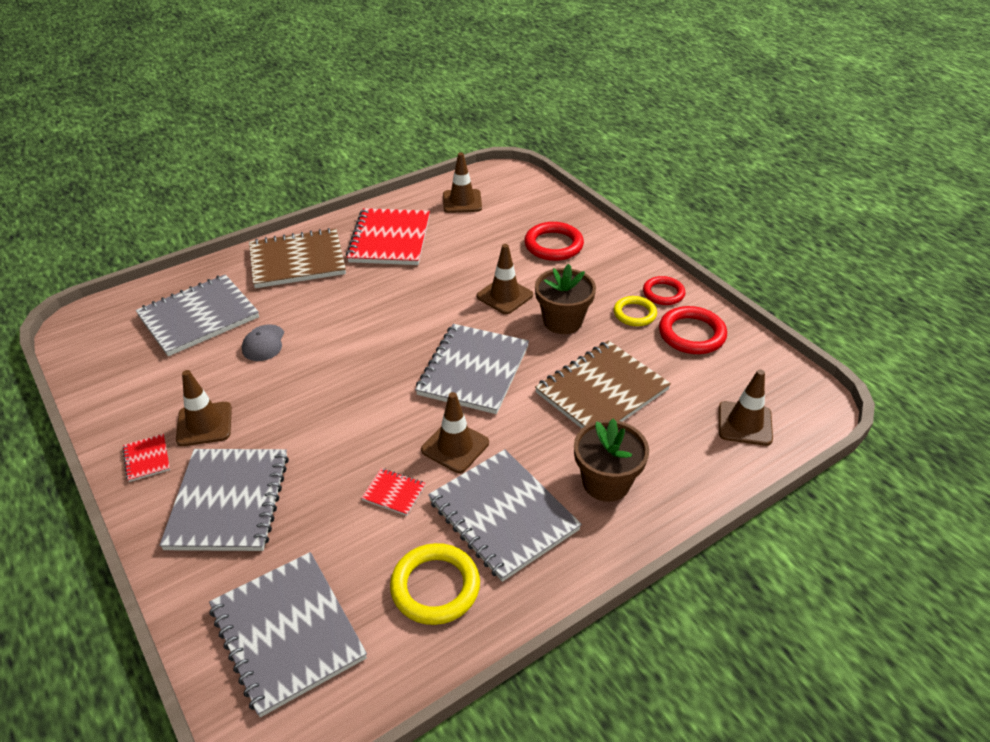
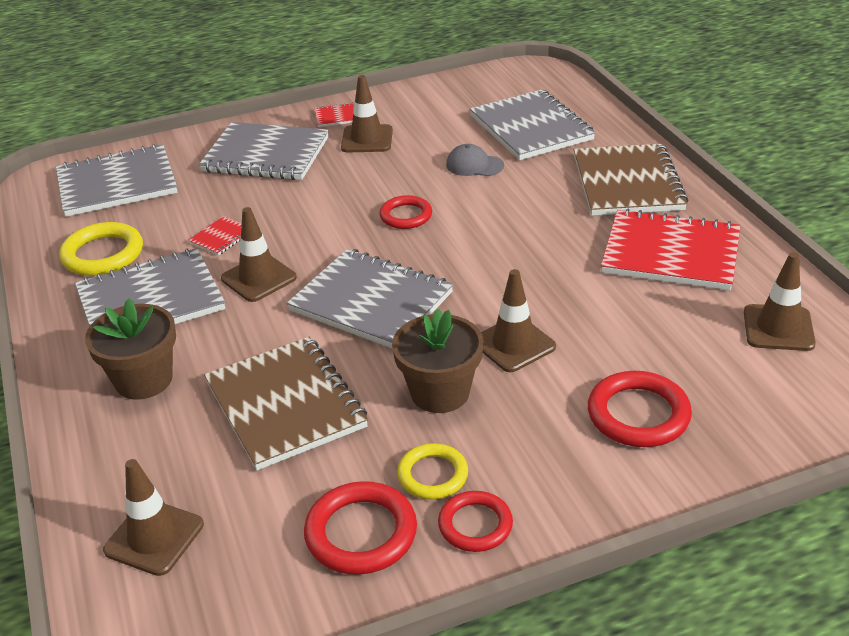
camera: 105 degrees right, 5 degrees down
(349, 372) = (406, 216): none -> red ring

